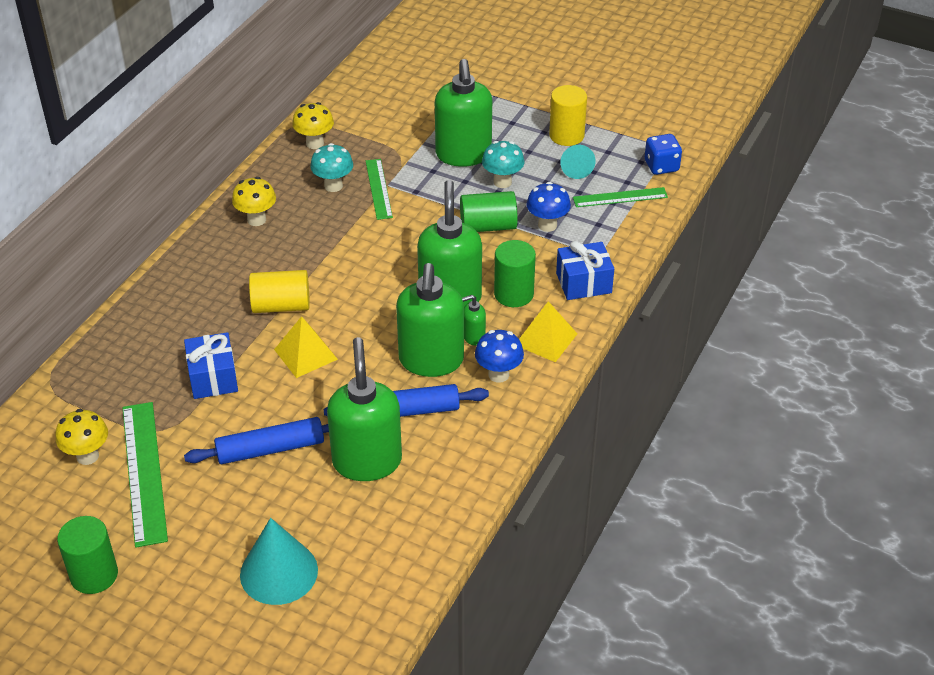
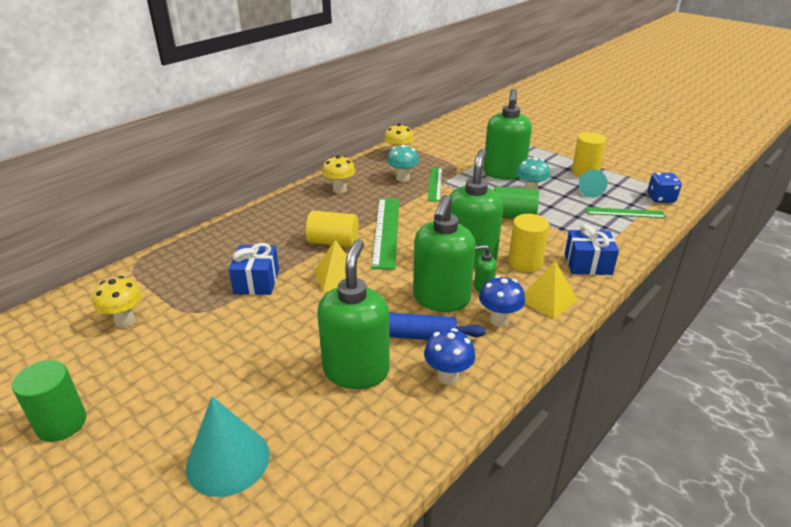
camera: 15 degrees right, 10 degrees down
(144, 472) = (161, 342): green ruler -> green ruler (386, 231)
(270, 449) = (275, 343): blue rolling pin -> none
(513, 294) = (525, 262): green cylinder -> yellow cylinder
(547, 225) = (561, 222): blue mushroom -> blue mushroom (448, 376)

